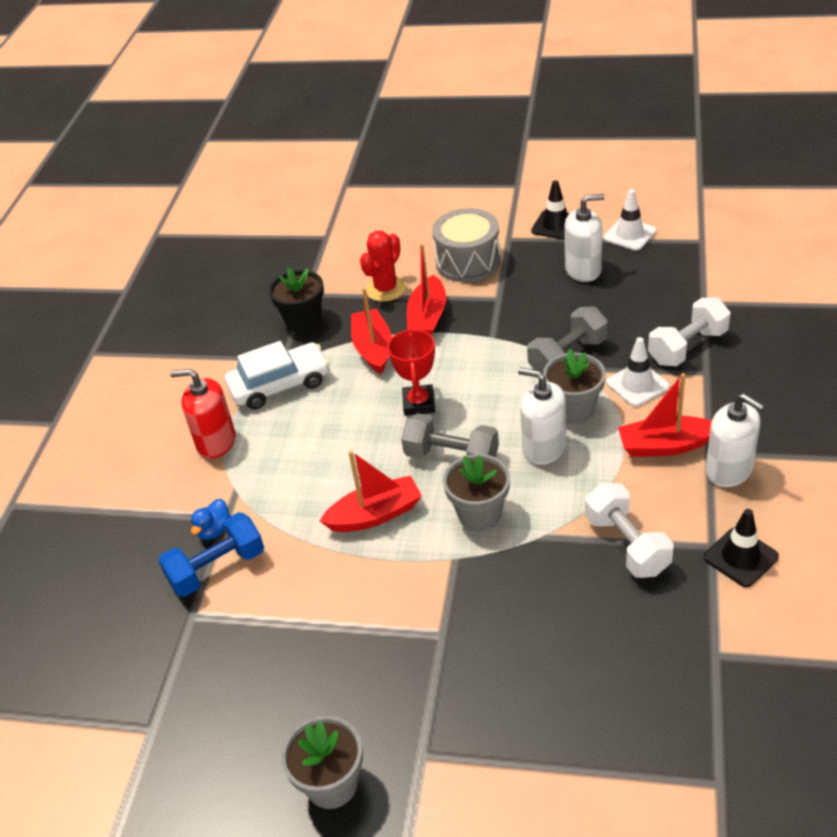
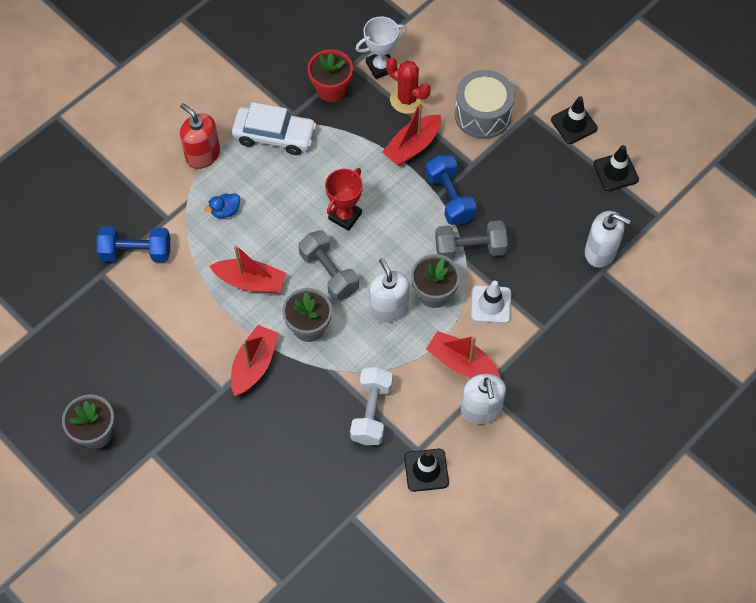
camera: 30 degrees right, 20 degrees up
(214, 530) = (154, 223): blue duck -> blue duck (225, 211)
(303, 321) = (331, 89): black flower pot -> red flower pot
(335, 281) = (381, 66): none -> white trophy
(373, 349) = (355, 148): red boat -> red boat (254, 365)
(386, 289) = (407, 99): red cactus -> red cactus turned 60 degrees clockwise
(505, 332) = (449, 198): none -> blue dumbbell
(583, 270) = (552, 181): white soap dispenser -> white soap dispenser (600, 251)
(629, 234) = (615, 172): white traffic cone -> black traffic cone
(687, 347) = (553, 299): white dumbbell -> none

